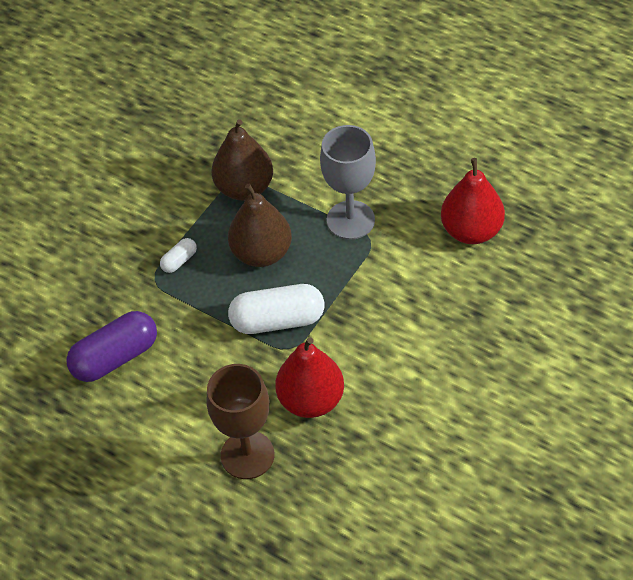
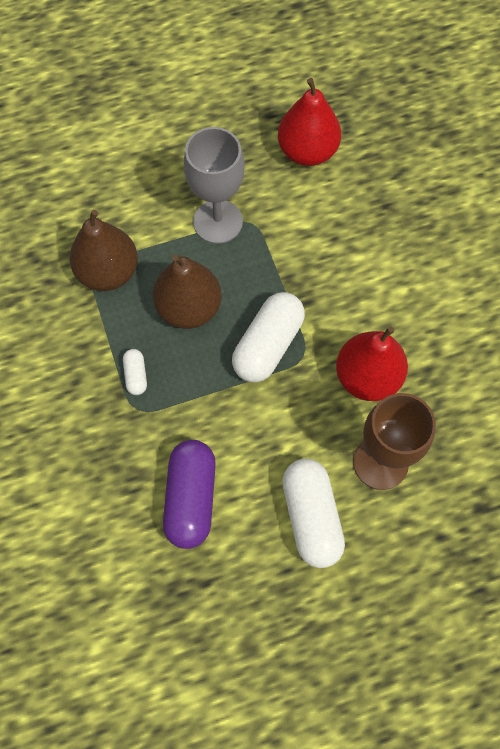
camera: 55 degrees left, 15 degrees up
(164, 439) = (311, 517): none -> white capsule

